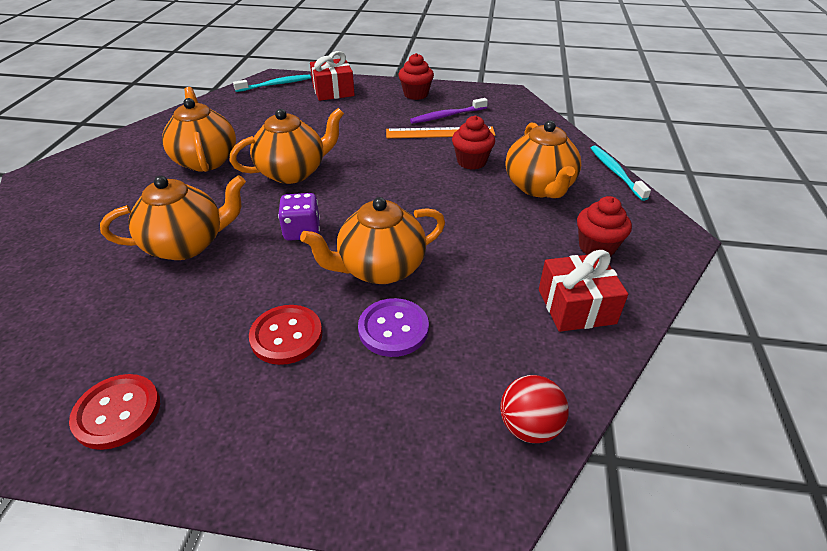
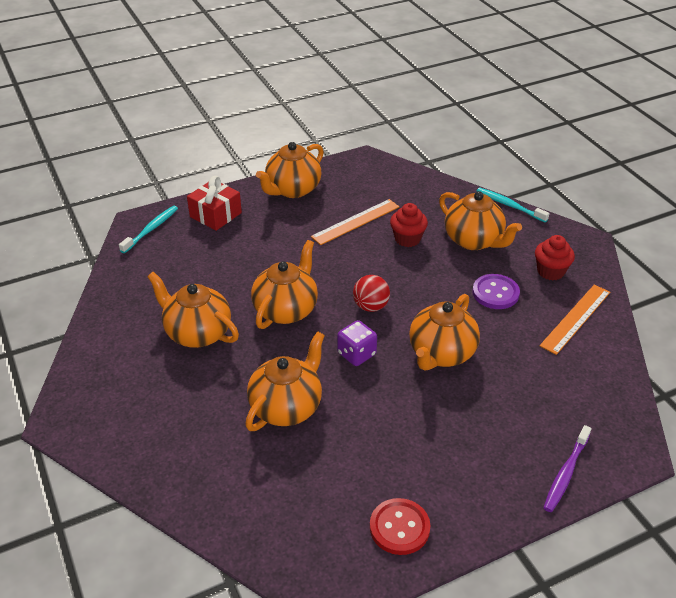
camera: 35 degrees left, 0 degrees up
(286, 336) = (438, 428): red button -> none
(393, 329) = (494, 388): purple button -> purple button (495, 293)
(416, 94) = (292, 190): red cupcake -> orange teapot
(447, 116) = (342, 202): purple toothbrush -> purple toothbrush (565, 473)
(529, 426) = (617, 401): red ball -> red ball (370, 306)
(576, 306) = (576, 318): red gift -> orange ruler

